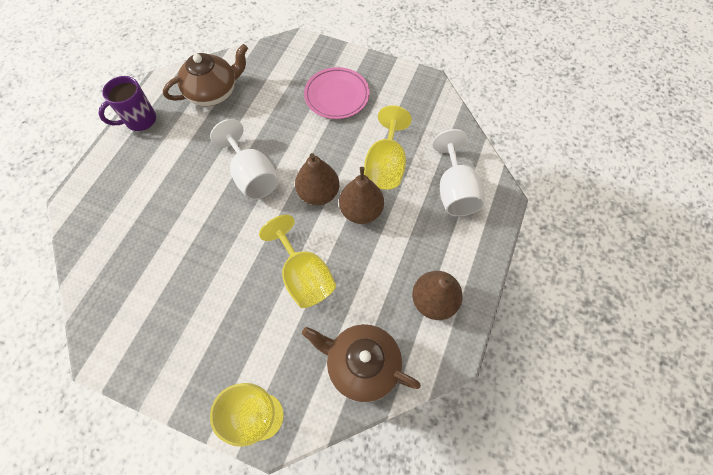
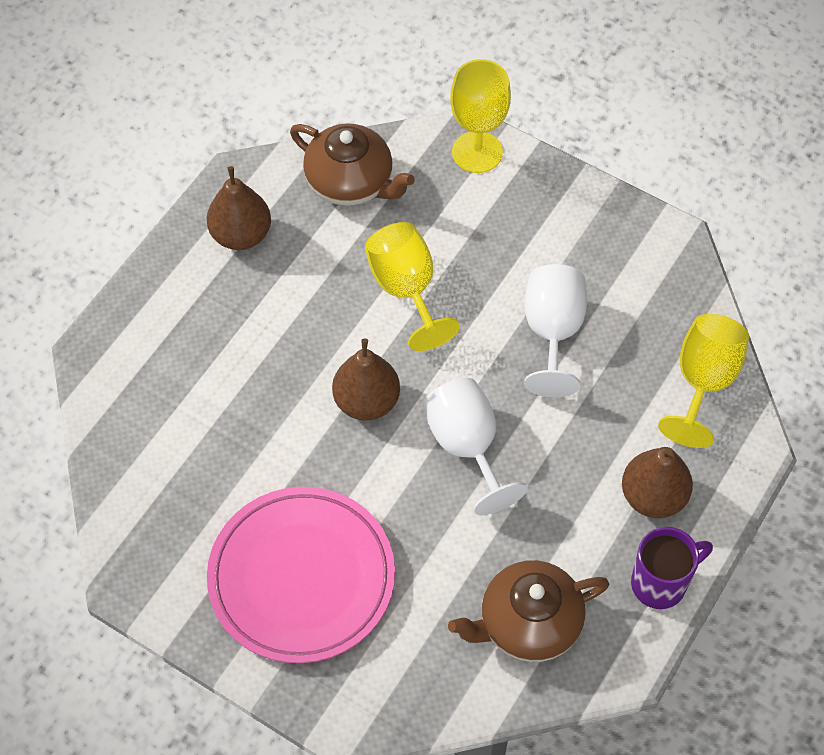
camera: 170 degrees left, 5 degrees down
(337, 96) = (301, 578): pink plate -> pink plate, size x1.55
(361, 211) = (307, 365): brown pear -> brown pear (653, 497)
(385, 166) = (251, 430): yellow goblet -> yellow goblet (703, 382)
(455, 191) = (157, 372): white goblet -> white goblet (552, 332)

